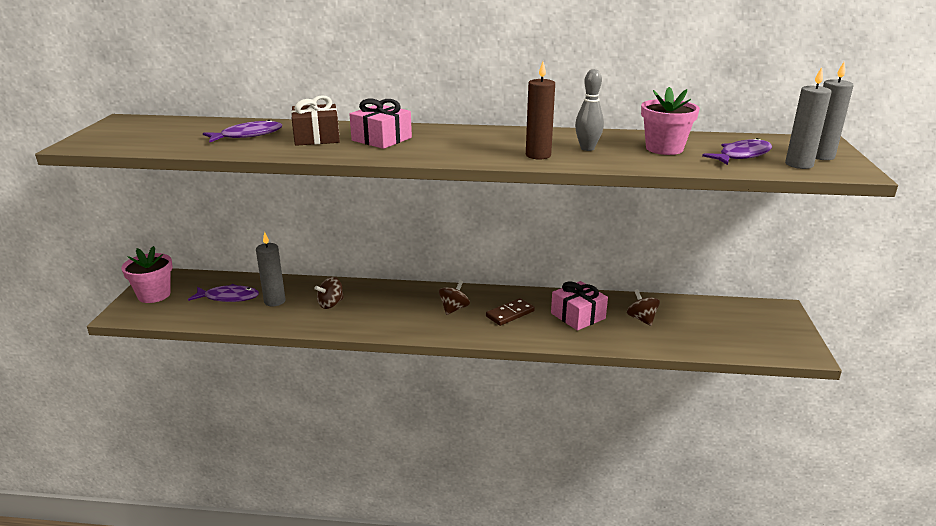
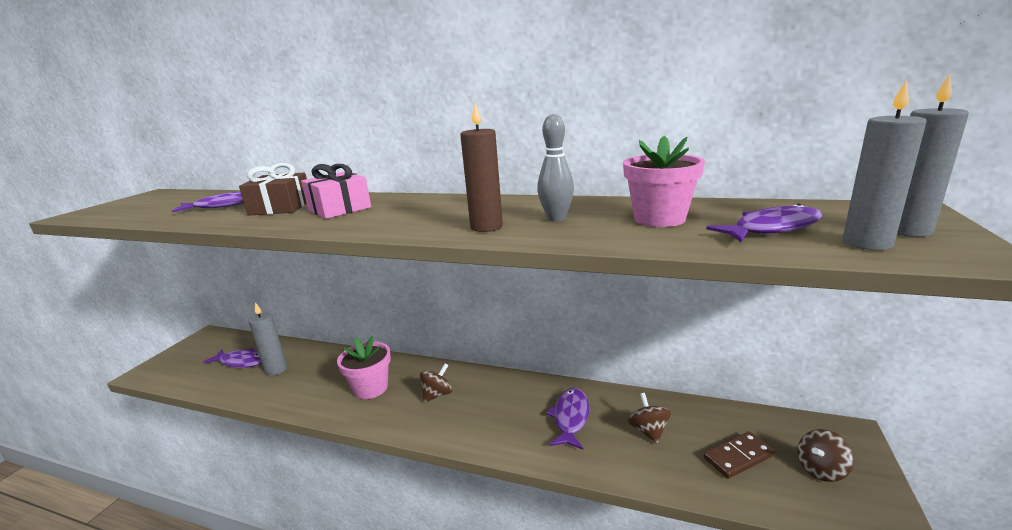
camera: 15 degrees right, 5 degrees down
(154, 295) = (186, 354): pink flower pot -> pink flower pot (371, 388)
(331, 304) = (322, 377): brown spinning top -> brown spinning top (821, 469)
(510, 314) = (493, 407): brown domino -> brown domino (738, 457)
(578, 316) = (570, 418): pink gift -> purple fish

